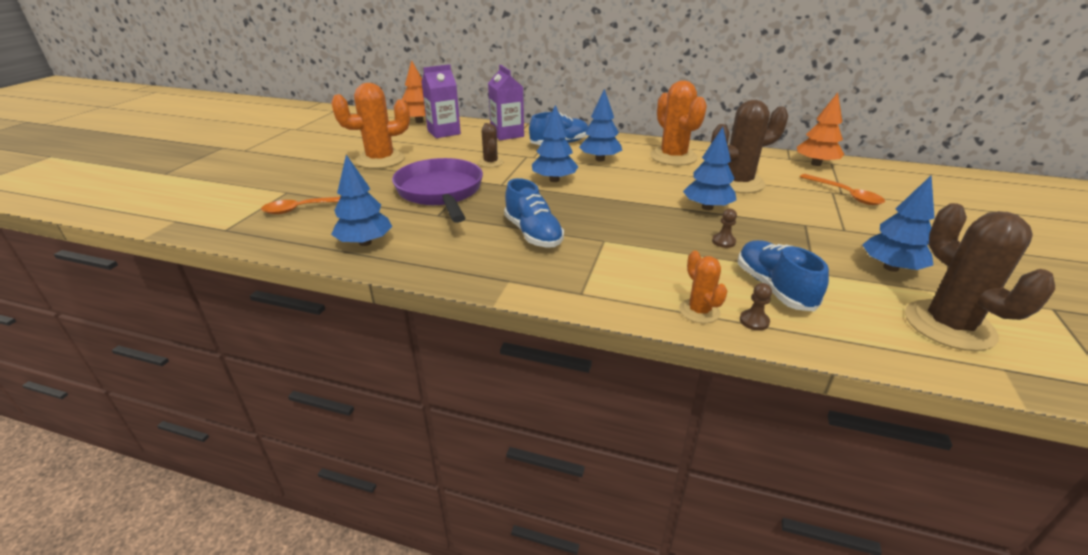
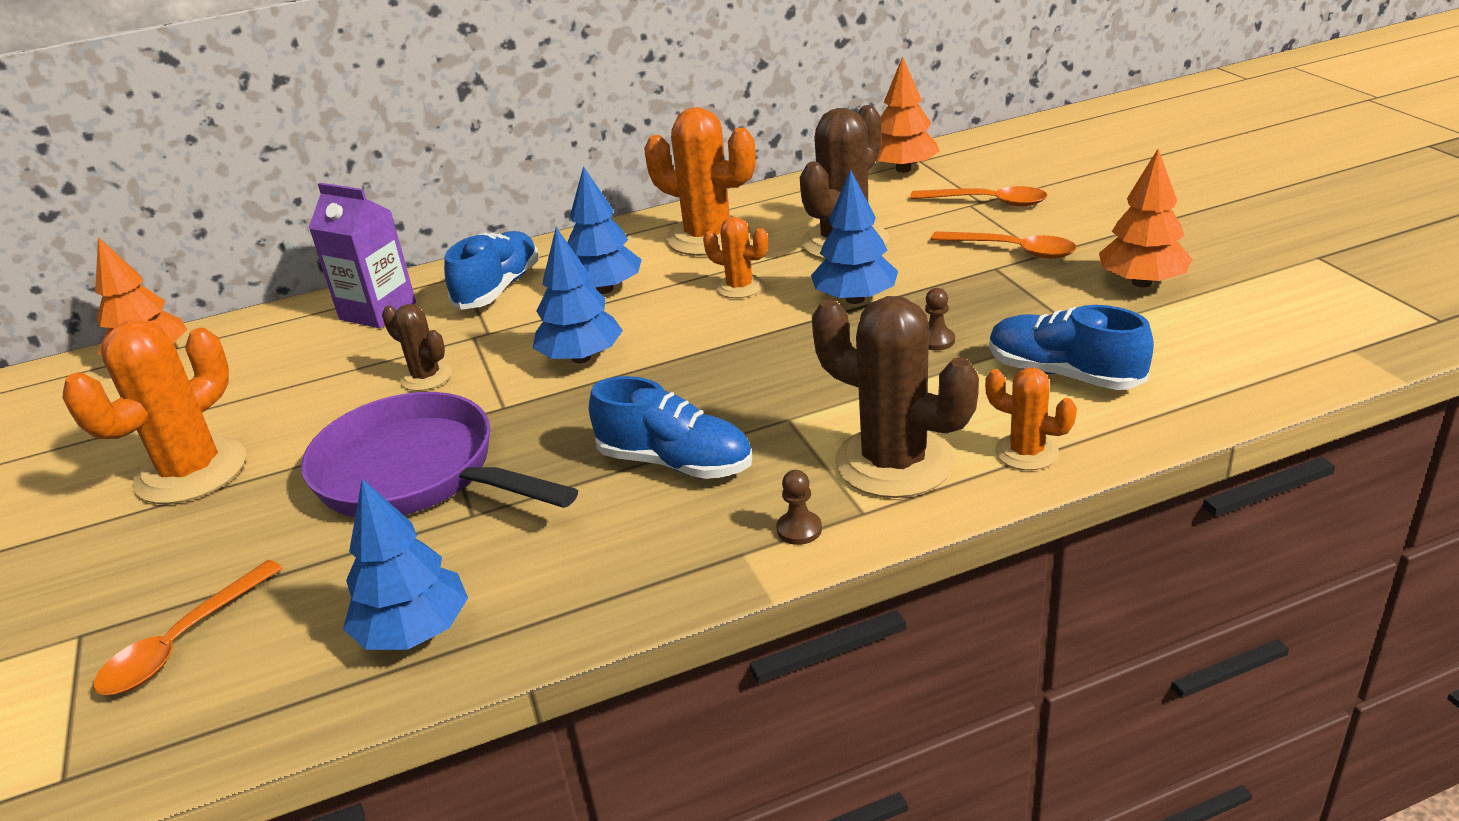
camera: 35 degrees left, 0 degrees up
(444, 132) = (242, 359): purple carton -> none
(659, 181) = (739, 287): none -> orange cactus
(754, 321) = (1095, 430): brown pawn -> brown pawn (799, 529)
(828, 221) = (1013, 250): none -> orange spoon
(890, 267) = (1141, 282): blue tree -> orange tree
(949, 325) = (1263, 326): brown cactus -> brown cactus (894, 462)

